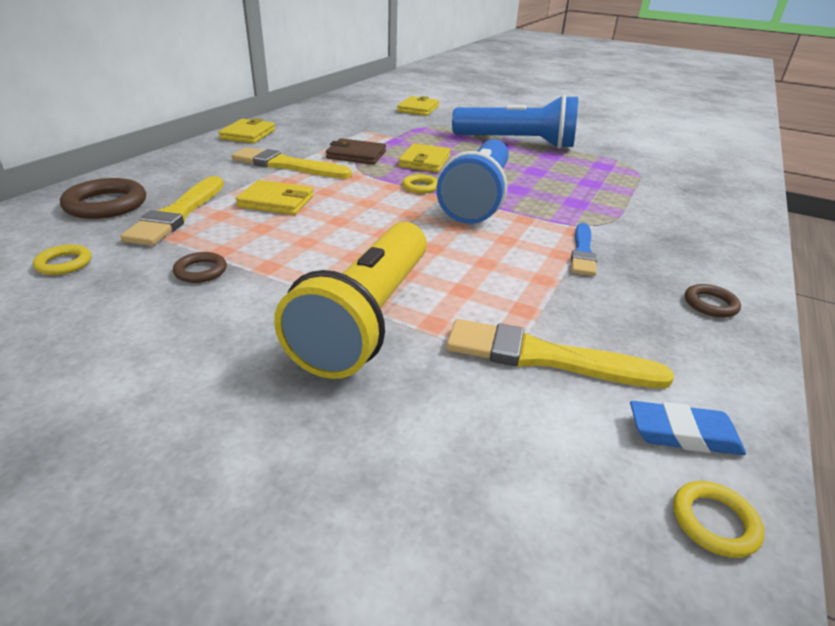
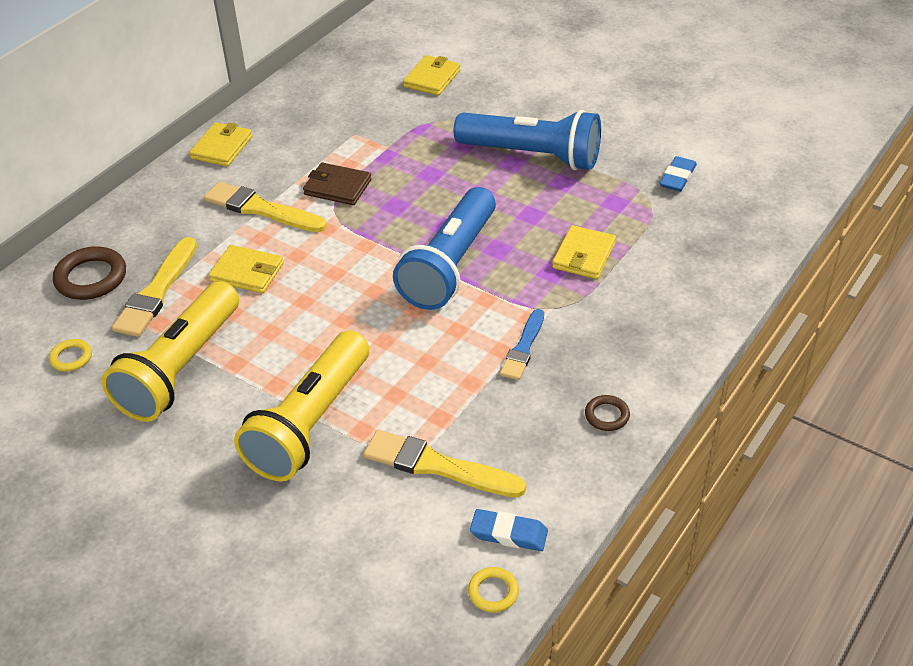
camera: 10 degrees right, 10 degrees up
(201, 271) = (181, 368): brown ring -> yellow flashlight
(420, 187) = (395, 246): yellow ring -> none
(424, 161) = (411, 198): yellow wallet -> yellow wallet (584, 255)
(642, 154) = (677, 177): none -> blue eraser

